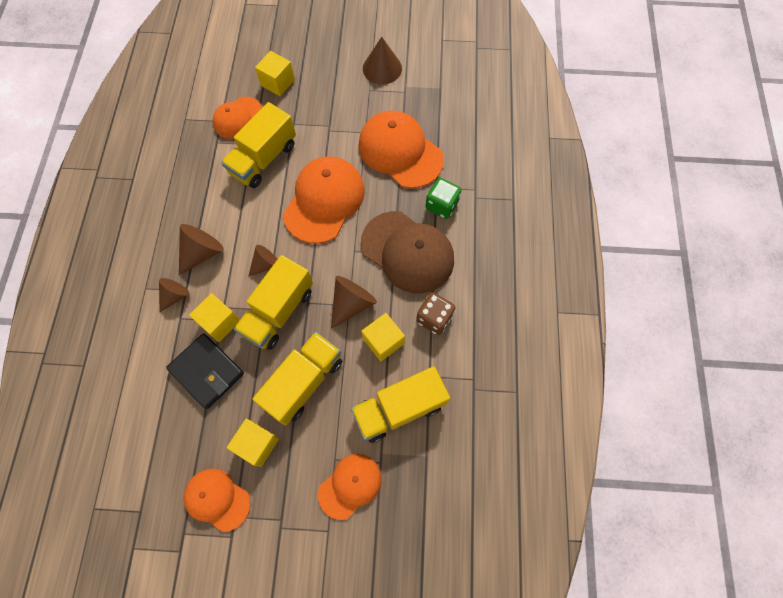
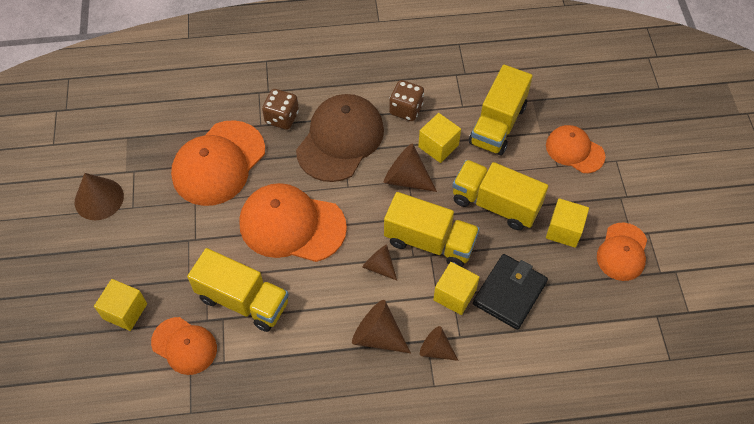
camera: 100 degrees left, 10 degrees down
(399, 408) = (497, 124): yellow truck -> yellow truck turned 60 degrees clockwise
(441, 205) = (282, 118): green dice -> brown dice

